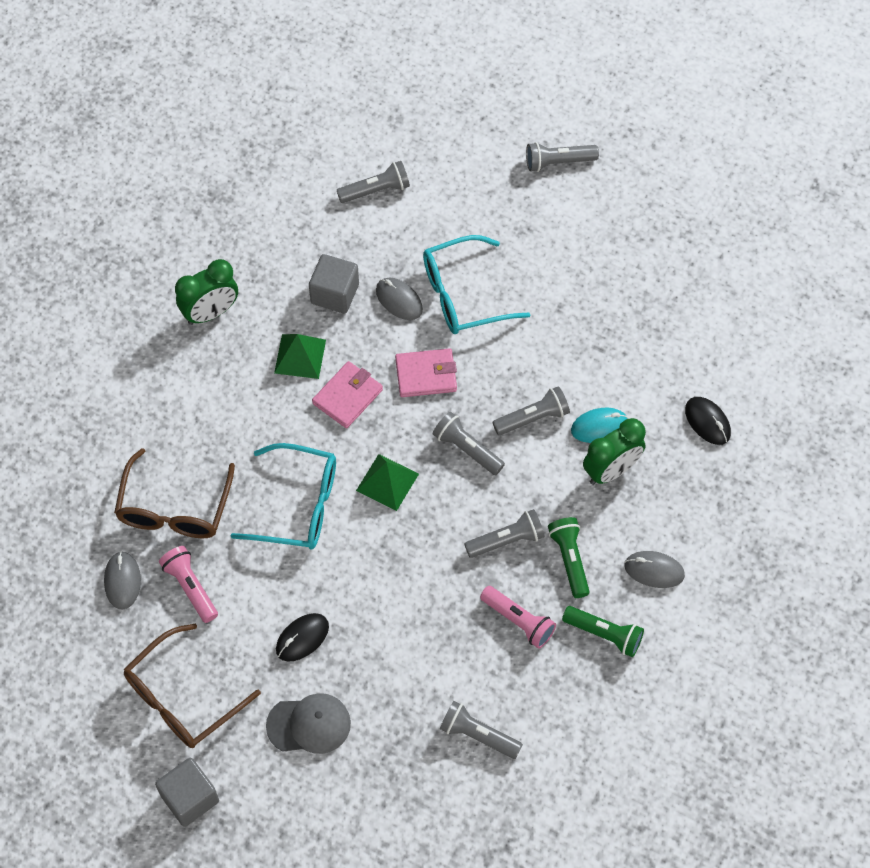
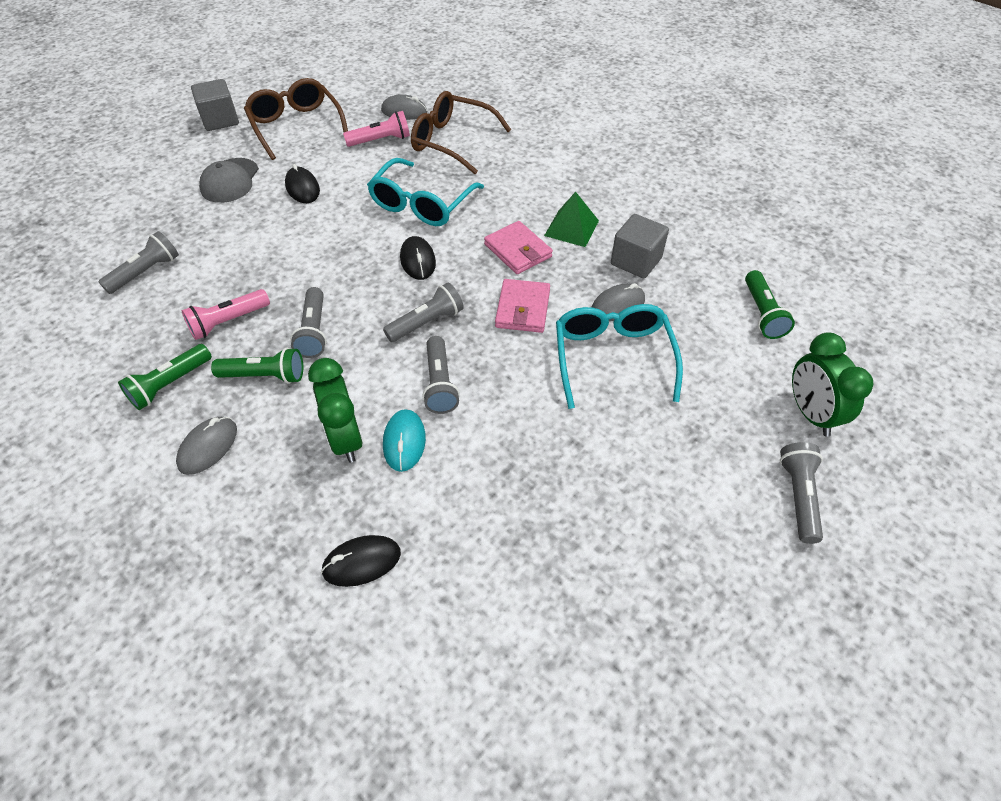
camera: 105 degrees right, 10 degrees down
(210, 313) = (632, 183): green clock -> green clock (810, 413)
(376, 190) = (762, 313): grey flashlight -> green flashlight
(387, 482) = (418, 261): green pyramid -> black mouse

